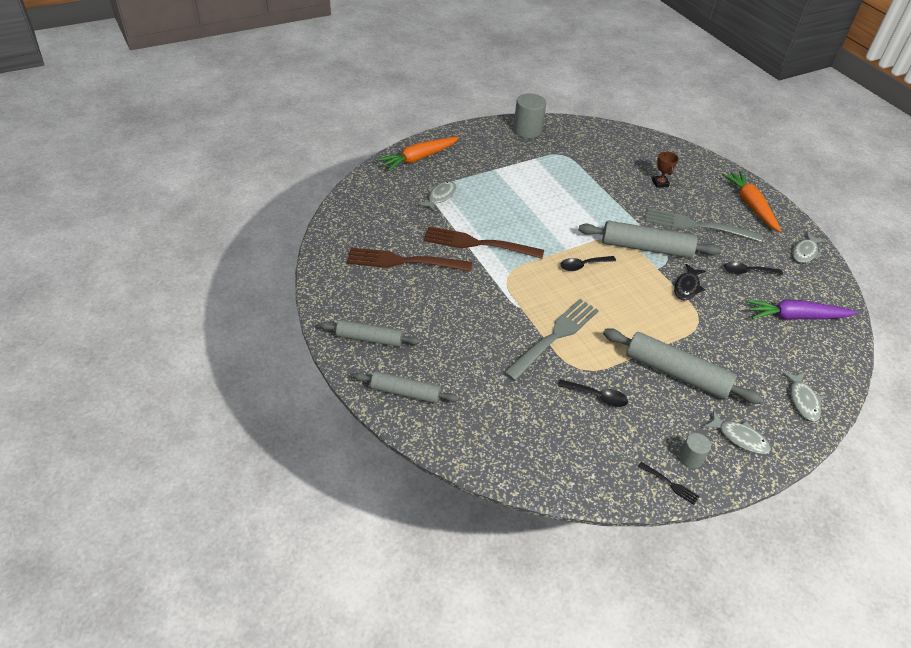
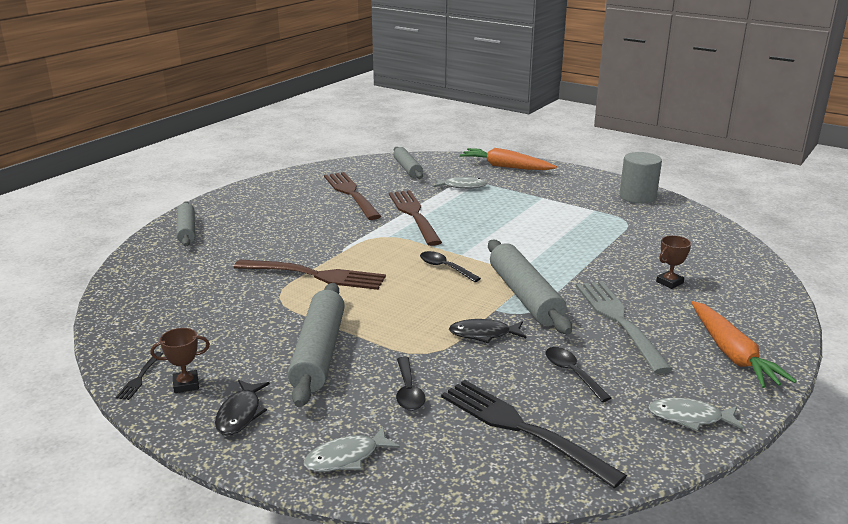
camera: 65 degrees right, 20 degrees down
(369, 338) = (240, 204): grey rolling pin -> grey rolling pin (407, 168)
(555, 336) = (315, 275): grey fork -> brown fork
(597, 396) = (245, 313): black spoon -> black spoon (408, 391)
(690, 458) = (186, 384): grey cylinder -> brown trophy
(739, 437) = (240, 414): grey fish -> black fish
(750, 205) = (732, 354): orange carrot -> orange carrot turned 120 degrees clockwise
(795, 317) = (521, 428): purple carrot -> black fork

